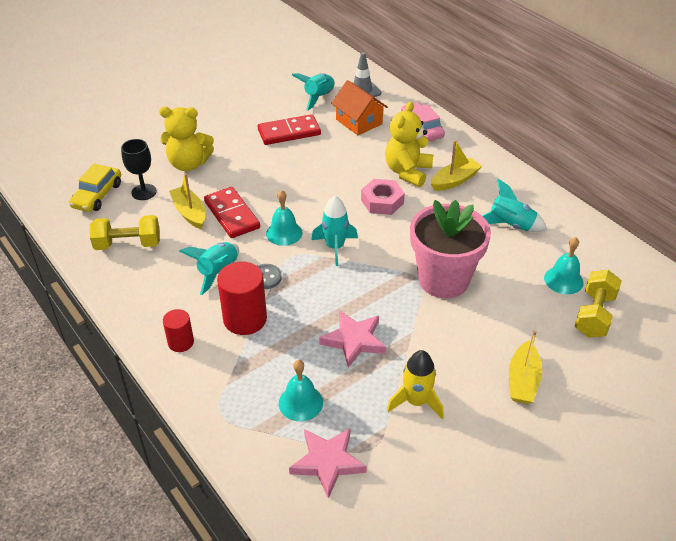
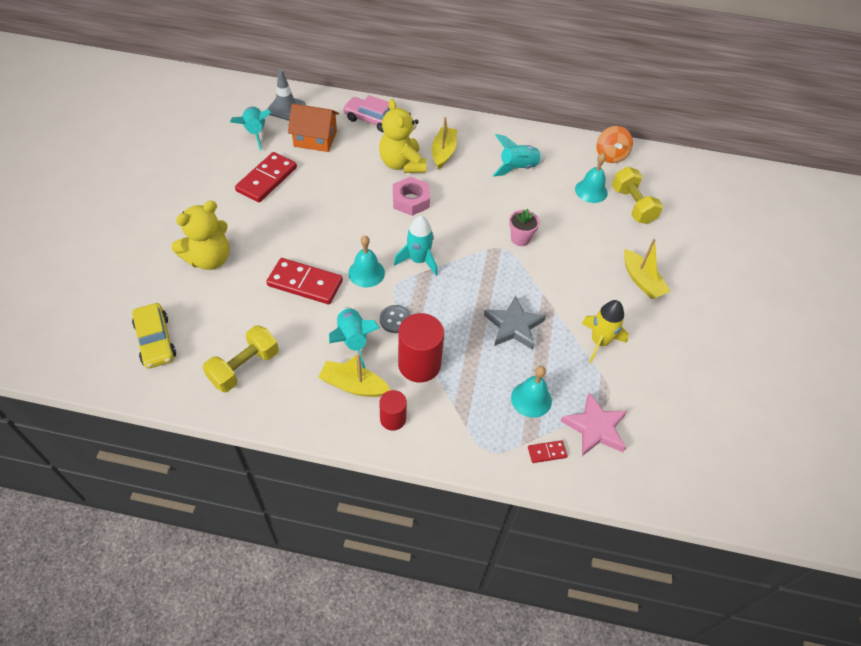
camera: 45 degrees left, 10 degrees up
(144, 192) = (199, 310): black goblet -> none
(190, 213) = (266, 304): yellow boat -> yellow boat (353, 385)
(264, 449) = (547, 452): none -> red domino
(354, 340) = (513, 326): pink star -> grey star
(443, 280) = (520, 239): pink flower pot -> pink flower pot, size x0.43
(623, 262) = (610, 156): none -> orange spinning top

